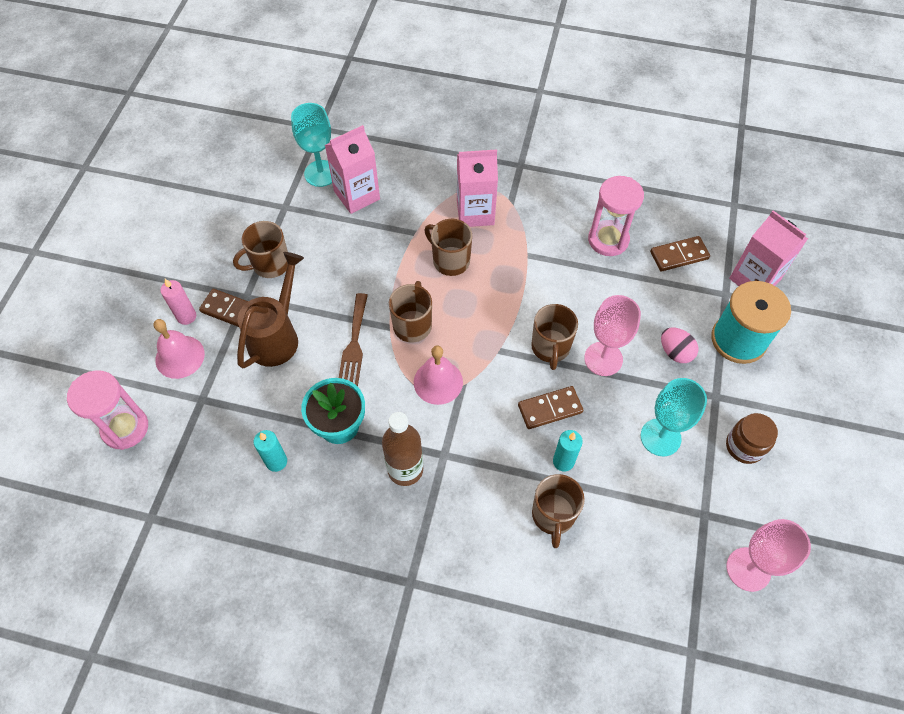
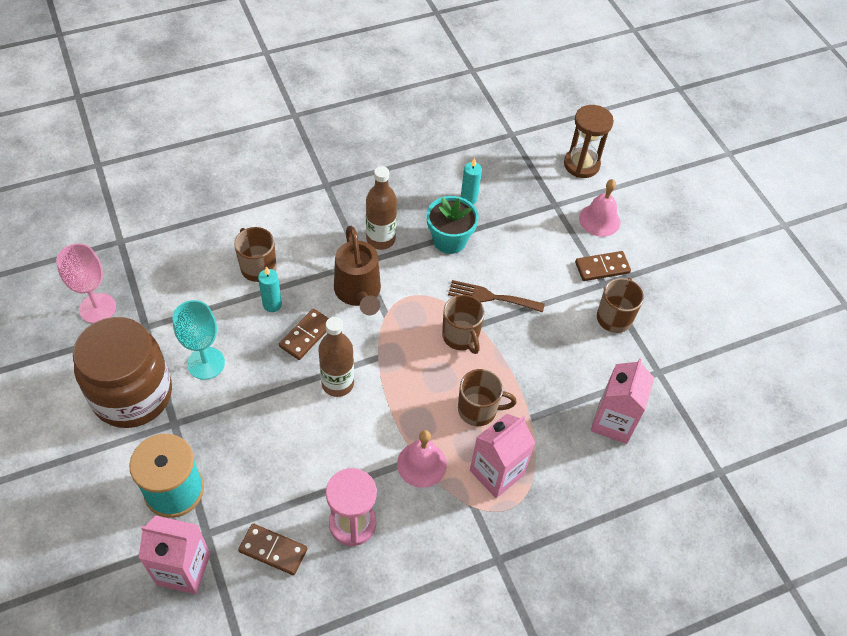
camera: 140 degrees right, 5 degrees down
(125, 428) = (581, 164): pink hourglass -> brown hourglass
(186, 316) = (627, 246): pink candle -> none
(277, 336) = (551, 270): brown watering can -> brown watering can (358, 293)
(321, 173) = (665, 423): turquoise goblet -> none
(354, 344) = (491, 297): brown fork -> brown fork turned 45 degrees counterclockwise
(438, 382) = (405, 306): pink bell -> pink bell (421, 464)
(550, 347) = (337, 383): brown mug -> brown bottle
(603, 359) = (287, 400): pink goblet -> none
(675, 352) = (228, 443): pink egg -> none
(679, 255) = (273, 550): brown domino -> brown domino turned 75 degrees clockwise
(744, 446) = (132, 394): brown jar -> brown jar, size x2.19

